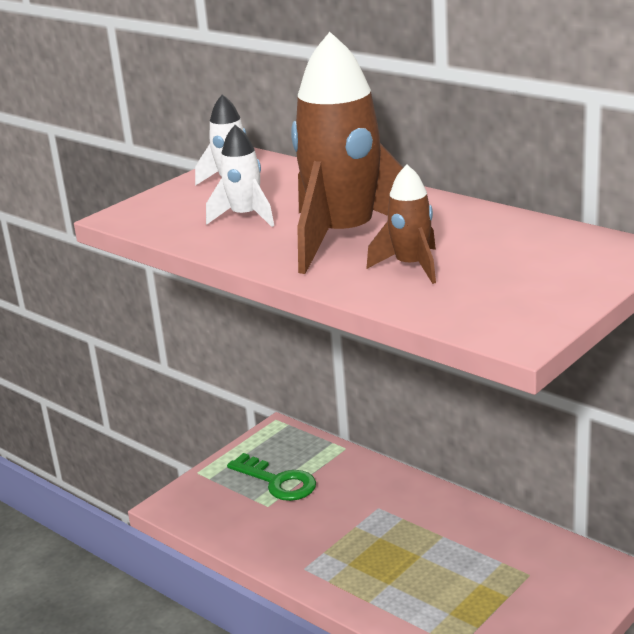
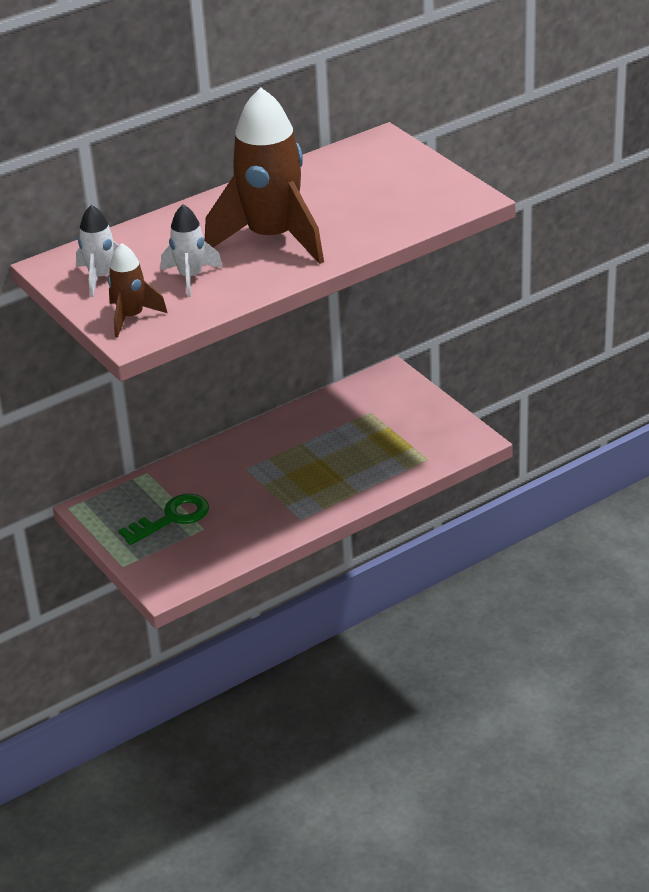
camera: 75 degrees left, 10 degrees up
(411, 266) = (344, 219): brown rocket -> brown rocket (131, 317)

